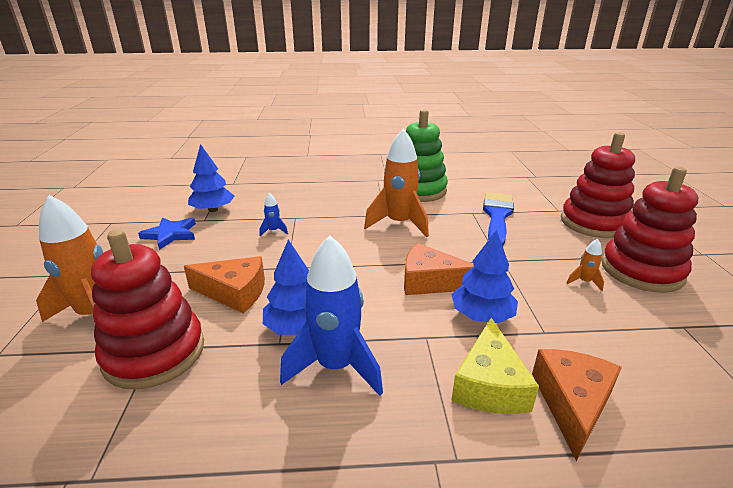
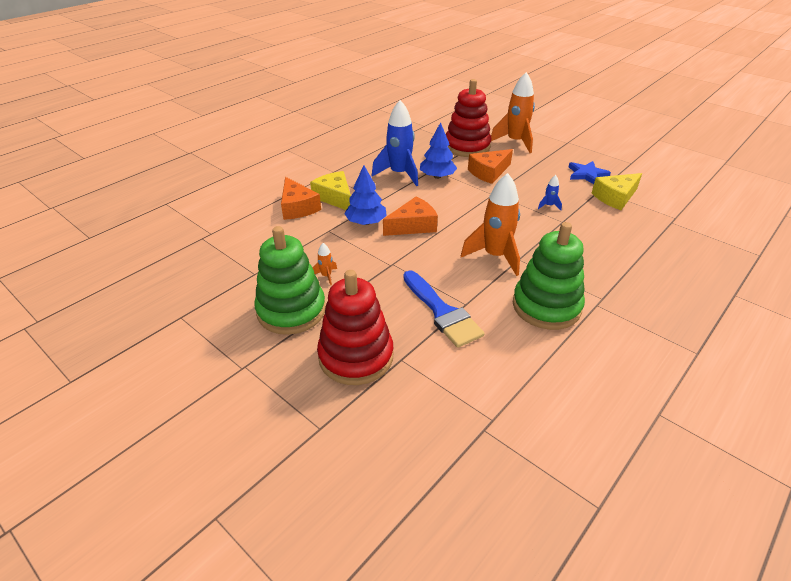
camera: 135 degrees right, 10 degrees up
(213, 210) = (615, 197): blue tree -> yellow cheese
(641, 270) = (291, 311): red stacking toy -> green stacking toy

